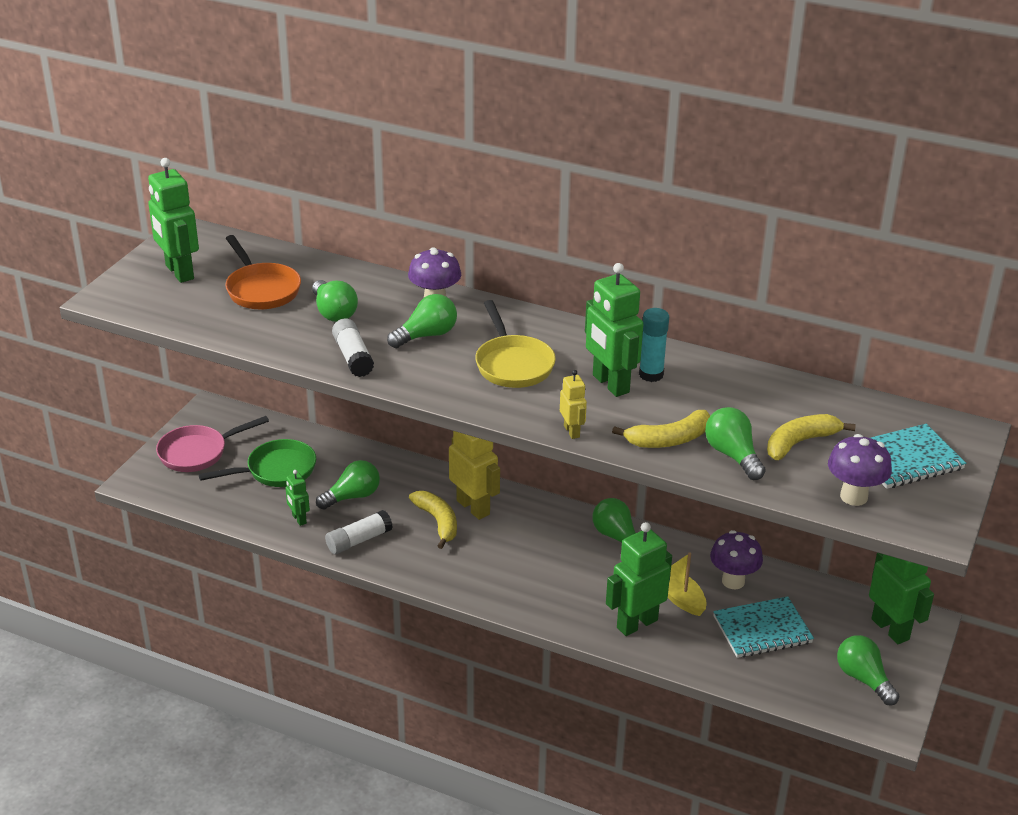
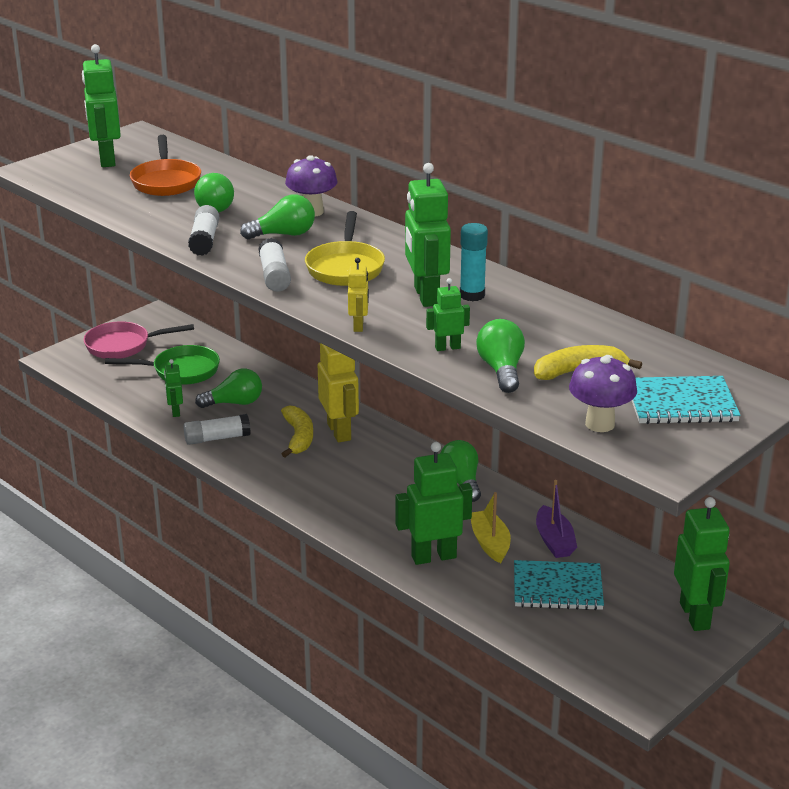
camera: 20 degrees right, 5 degrees down
(452, 387) = (274, 276): none -> white glue stick
(669, 440) = (447, 347): yellow banana -> green robot
(733, 581) = (554, 541): purple mushroom -> purple boat
(863, 679) = (637, 653): green light bulb -> none

